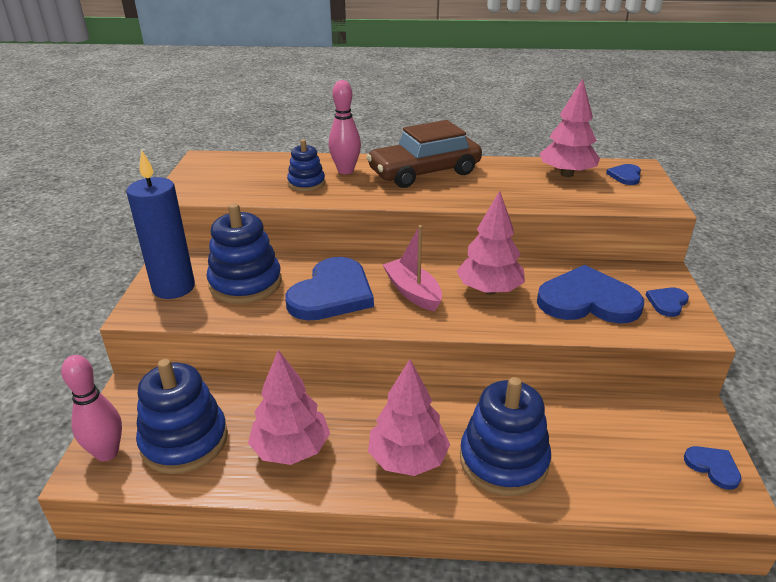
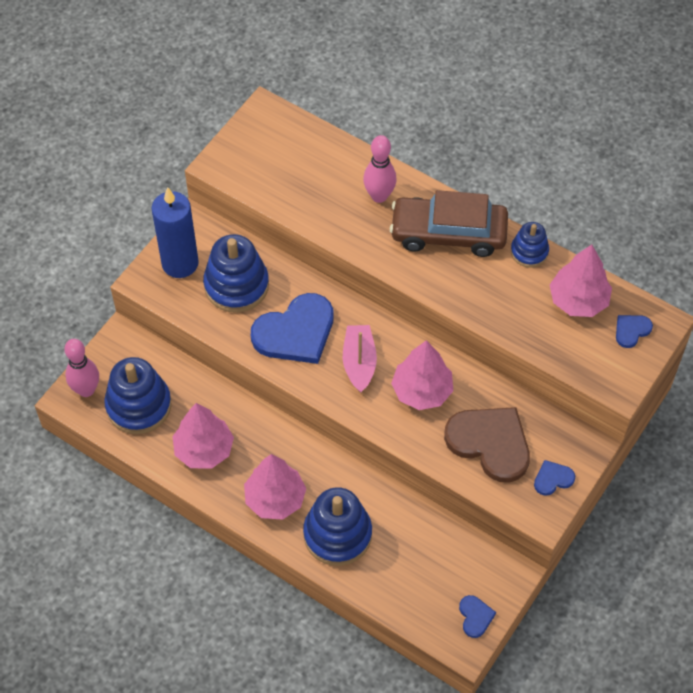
camera: 30 degrees right, 25 degrees up
(306, 183) = (332, 201): blue stacking toy -> blue stacking toy (529, 252)
(587, 300) = (490, 443): blue heart -> brown heart

